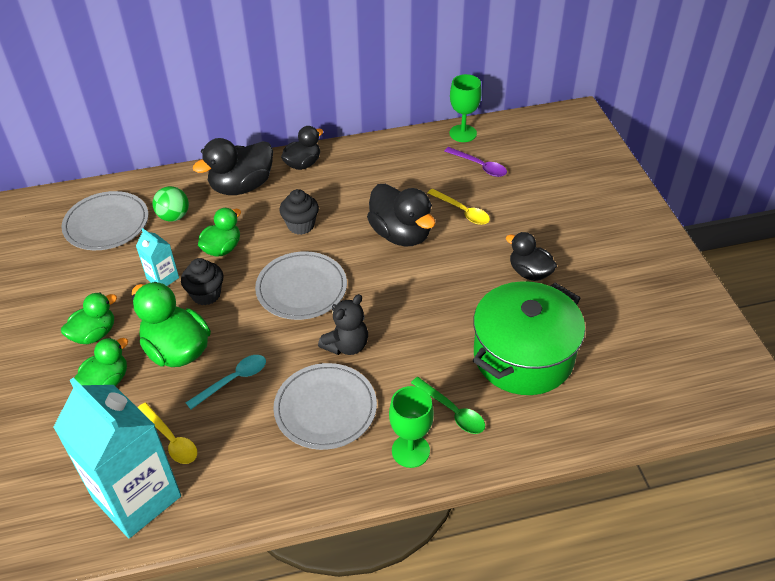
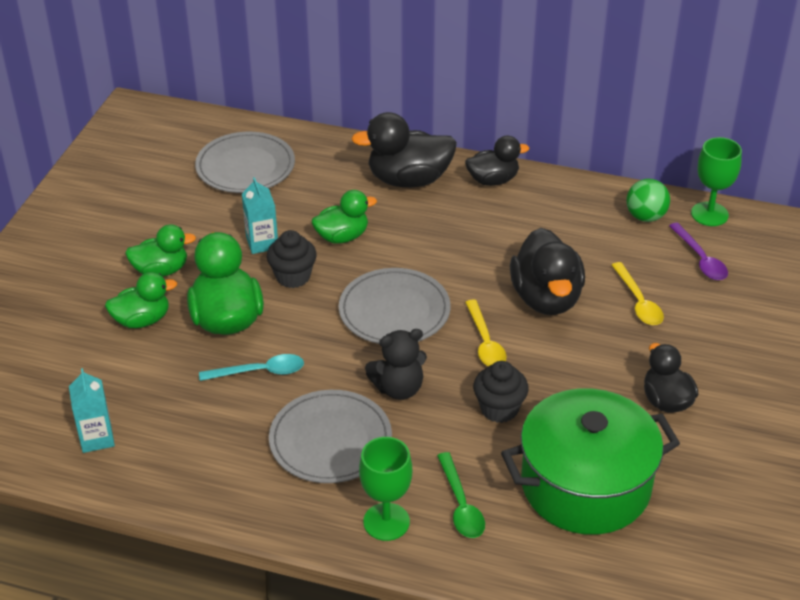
camera: 30 degrees right, 5 degrees down
(137, 497) = (97, 438): turquoise carton -> turquoise carton, size x0.45
(171, 439) = (163, 400): yellow spoon -> yellow spoon (485, 342)
(174, 216) = (316, 185): green ball -> green ball (645, 217)
(301, 225) = (442, 245): black cupcake -> black cupcake (499, 409)

